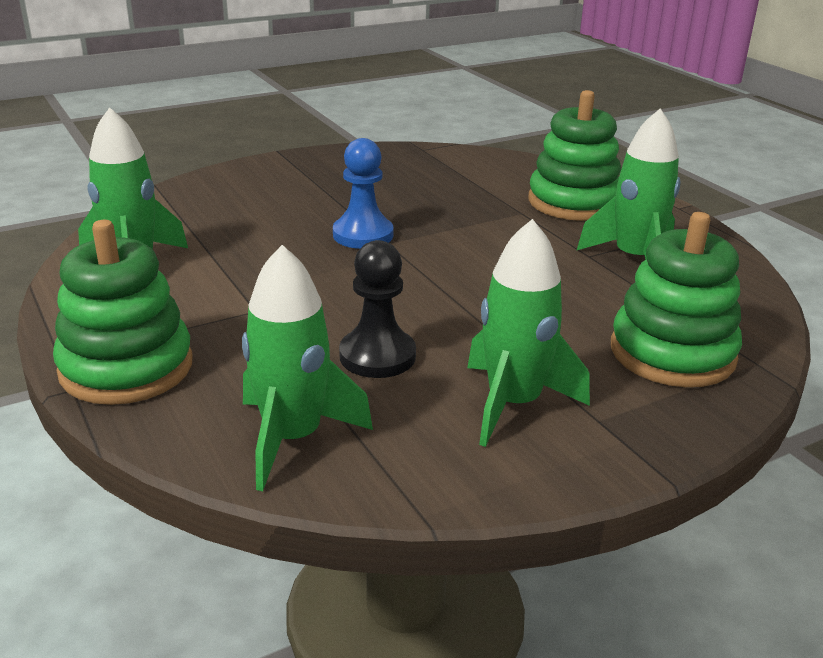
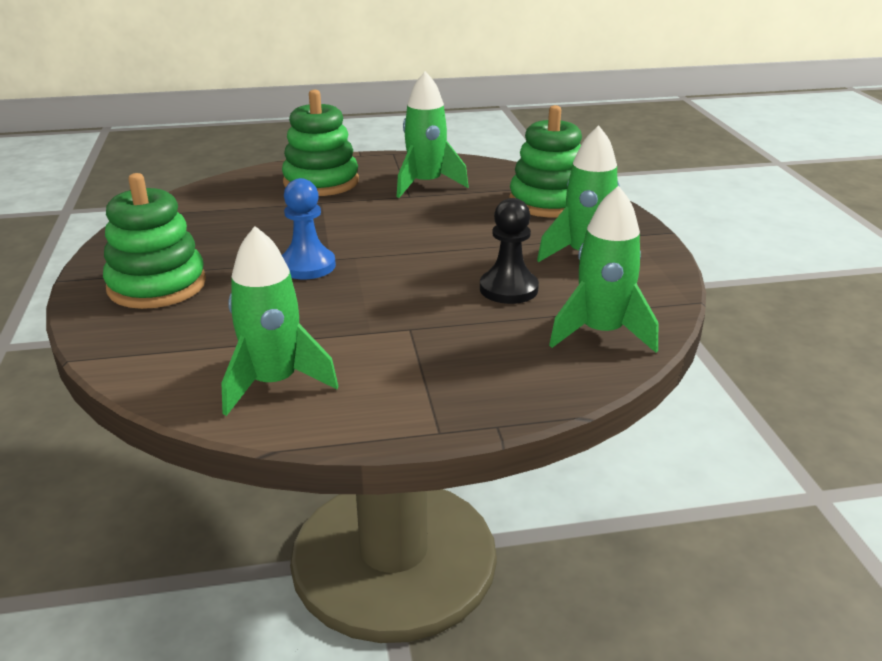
camera: 70 degrees left, 0 degrees up
(126, 367) = (475, 396): green stacking toy -> green stacking toy (157, 285)

